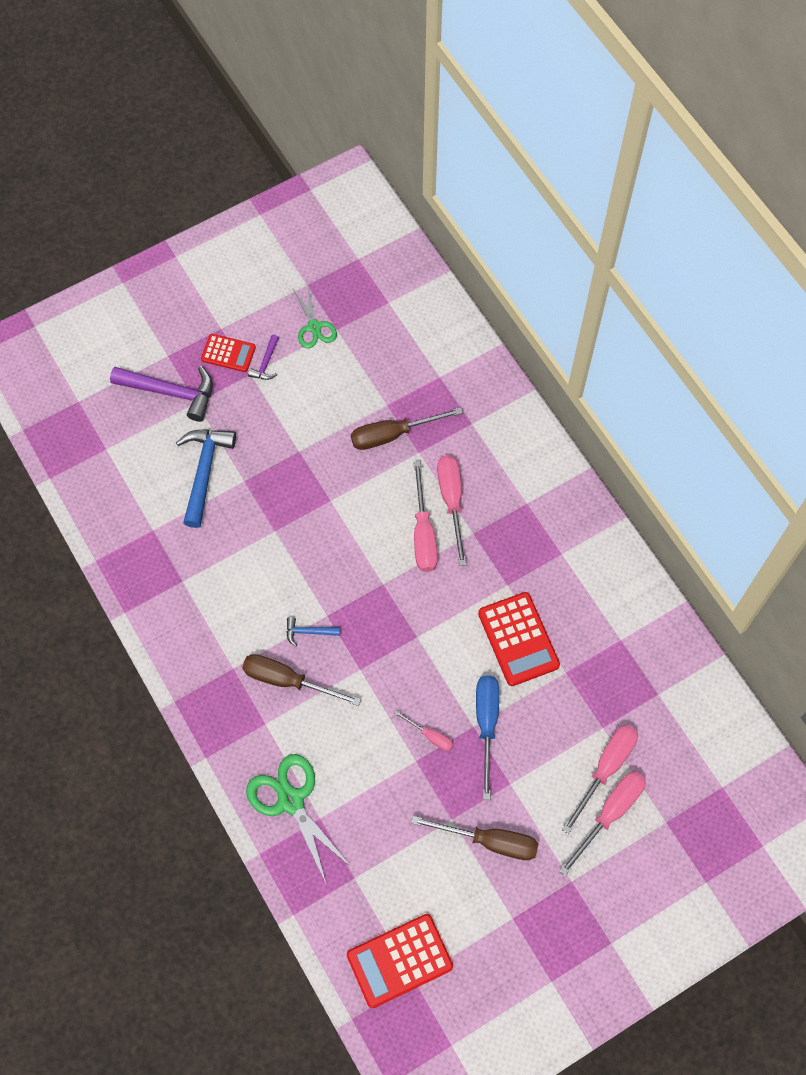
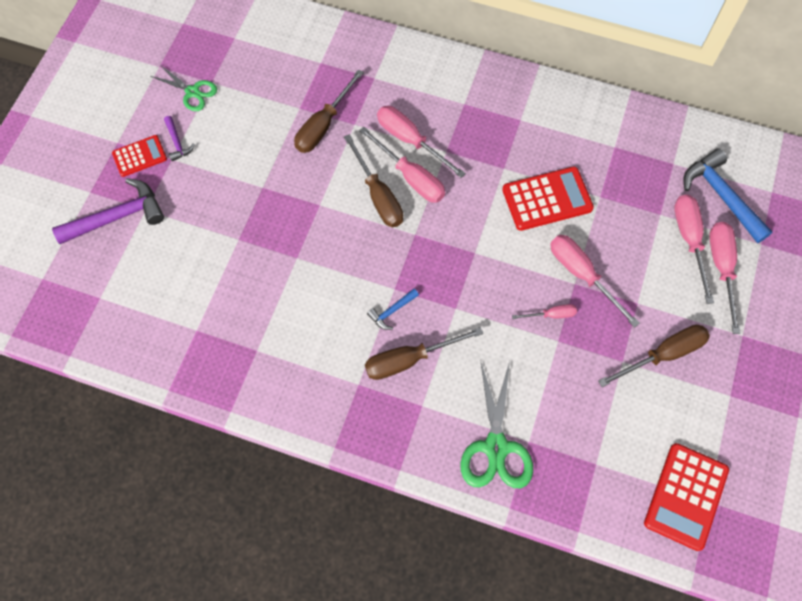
camera: 40 degrees left, 0 degrees up
(204, 471) = (199, 255): blue hammer -> blue hammer (721, 195)
(291, 801) = (496, 447): green scissors -> green scissors turned 105 degrees counterclockwise
(383, 529) = (378, 196): none -> brown screwdriver
(486, 724) = (582, 275): blue screwdriver -> pink screwdriver
(518, 639) = (547, 199): red calculator -> red calculator turned 45 degrees counterclockwise

